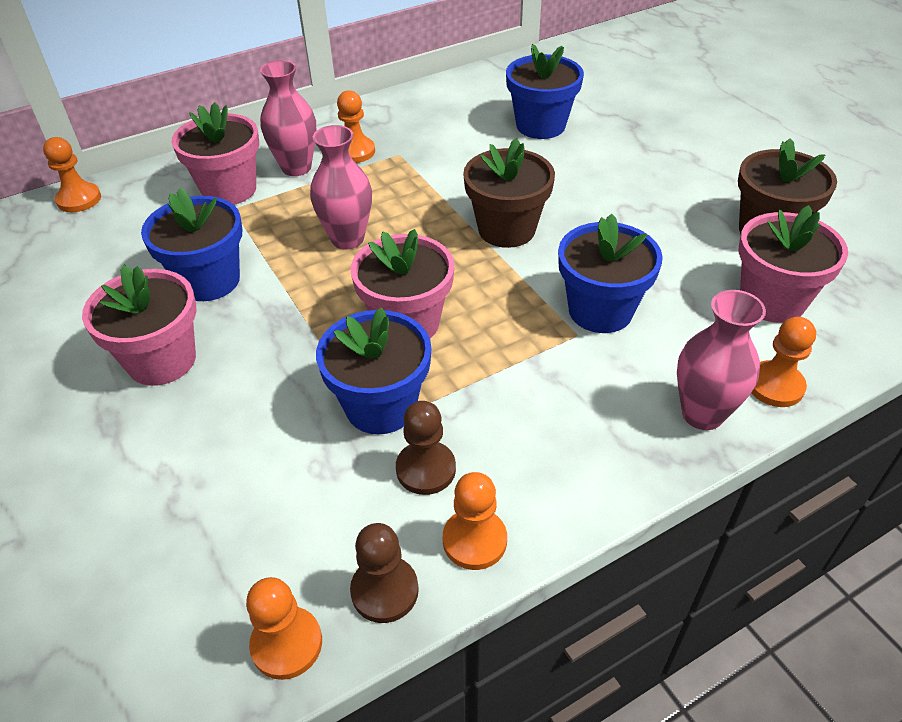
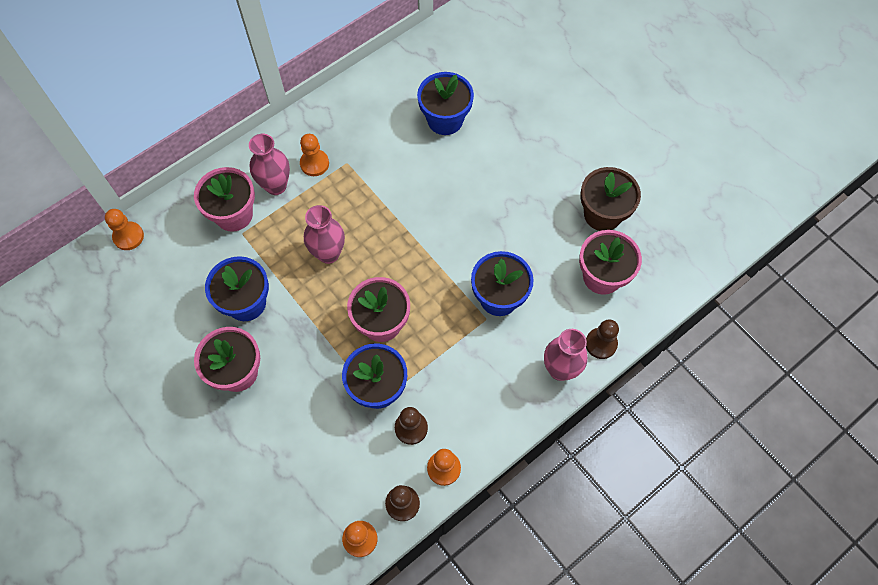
camera: 10 degrees left, 20 degrees up
(506, 229) = (433, 232): brown flower pot -> none
(775, 386) = (601, 344): orange pawn -> brown pawn

